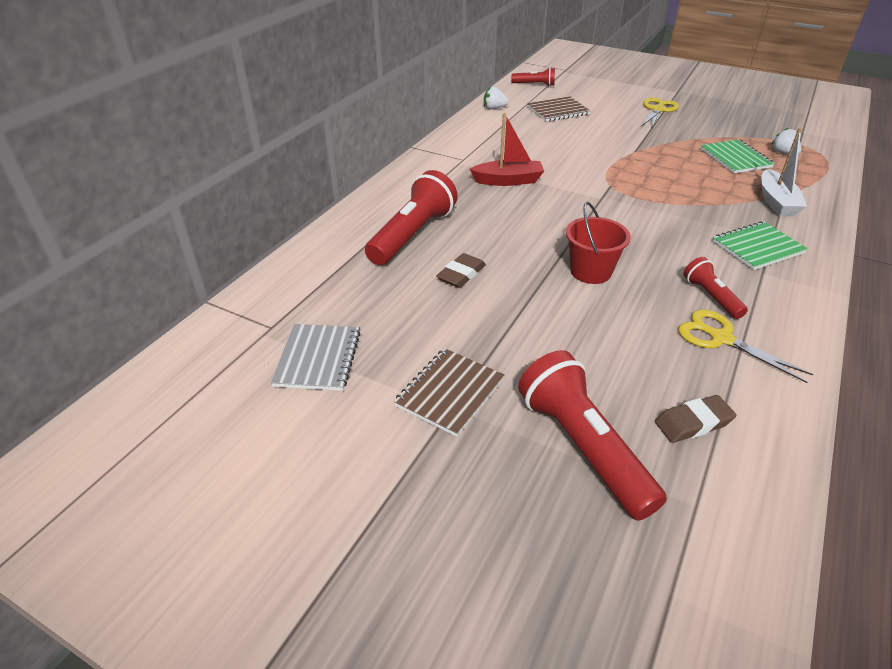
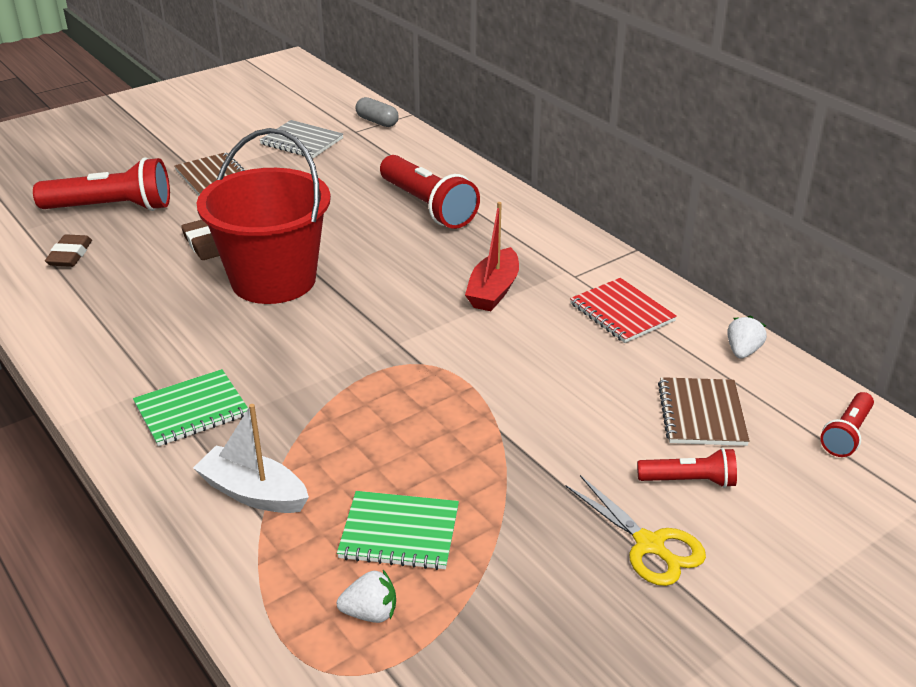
camera: 115 degrees right, 5 degrees down
(237, 319) = (377, 122): none -> grey capsule
(461, 274) = (340, 214): brown eraser -> brown eraser (203, 244)
(490, 140) = (621, 312): none -> red notebook
(590, 271) = (273, 280): red bucket -> red bucket, size x1.88
(711, 297) = (164, 331): red flashlight -> red flashlight (689, 481)
(721, 338) = (115, 309): yellow scissors -> none
(757, 247) = (191, 410): green notebook -> green notebook turned 60 degrees clockwise

